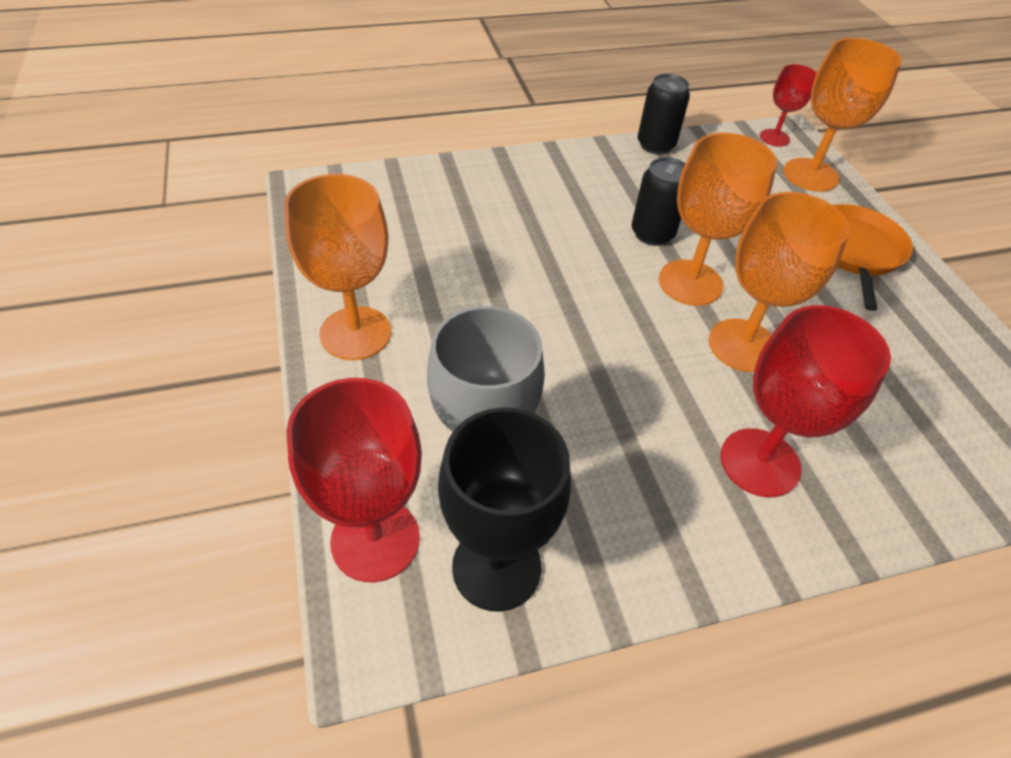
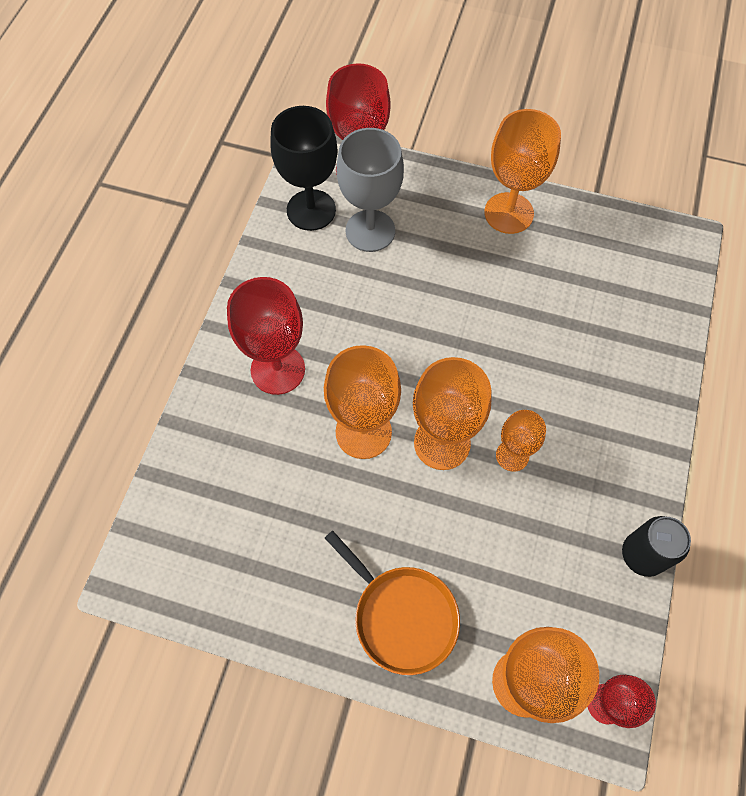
camera: 125 degrees right, 15 degrees up
(652, 234) = (512, 455): black can -> orange goblet

